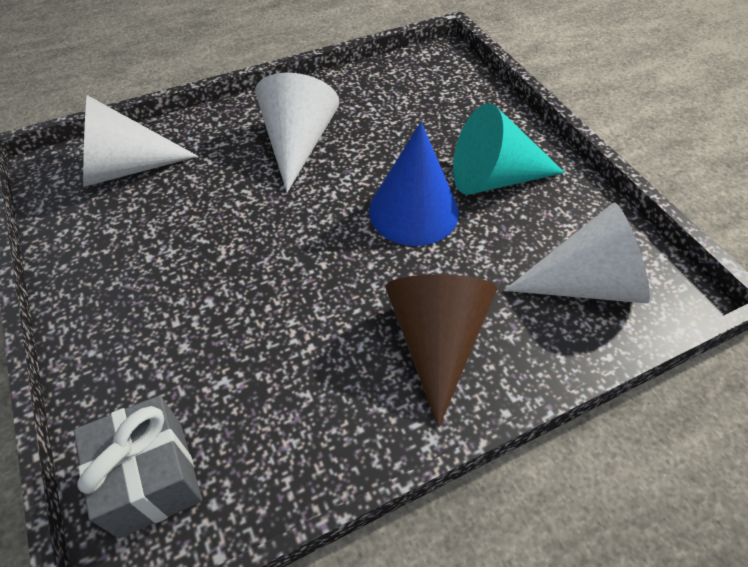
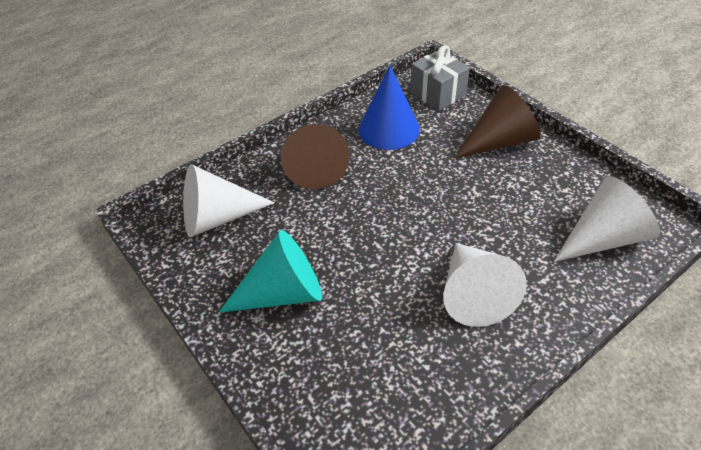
camera: 170 degrees right, 5 degrees down
(129, 326) = (499, 141): none -> brown cone
(413, 211) = (347, 247): blue cone -> blue cone (389, 129)

